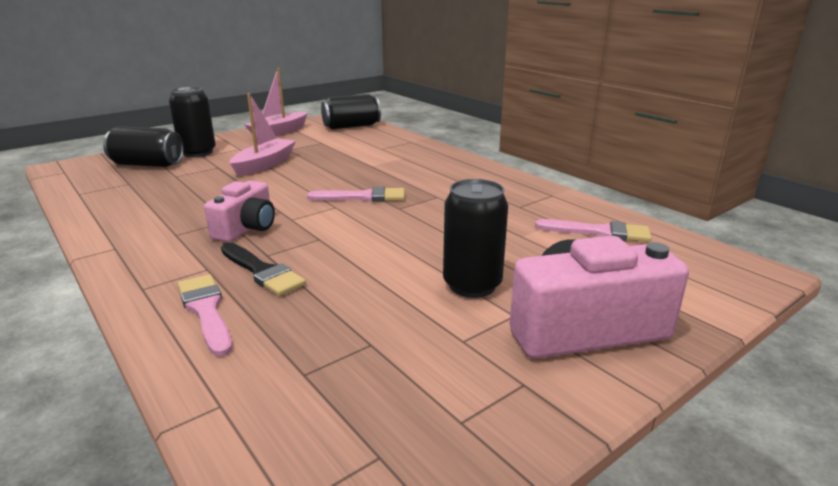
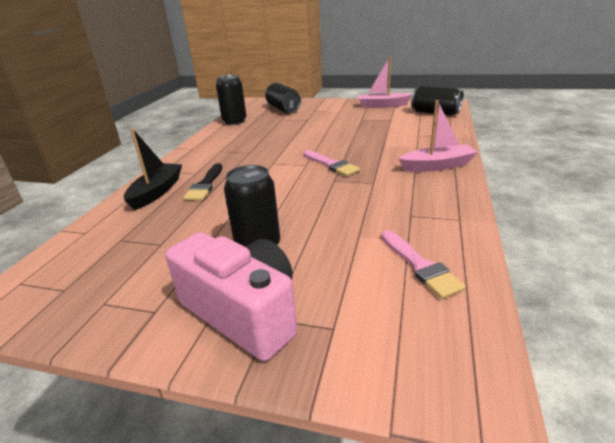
camera: 55 degrees right, 5 degrees up
(198, 152) = (316, 108): black can -> black can (234, 121)
(206, 310) = (156, 192): pink brush -> black boat
(246, 228) = (246, 160): pink camera -> none
(264, 164) = (329, 125): pink boat -> pink boat (437, 166)

